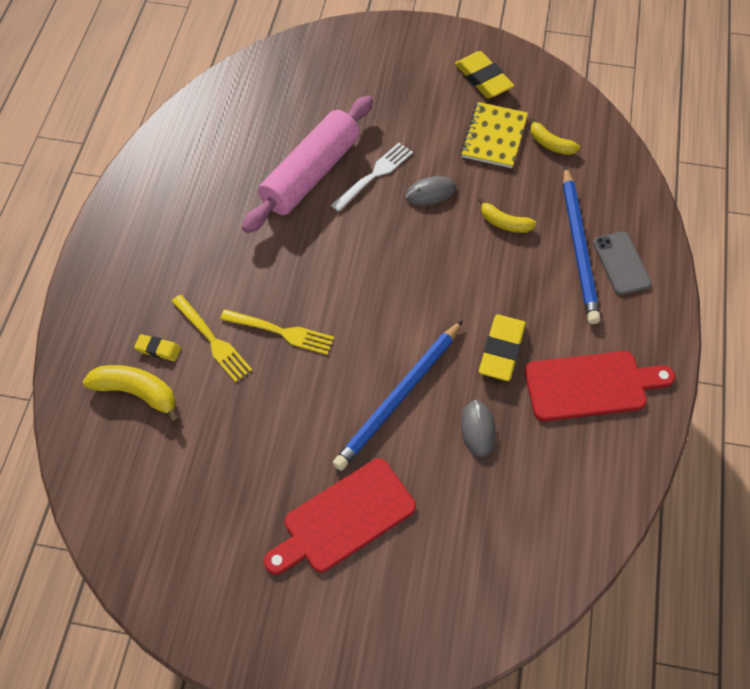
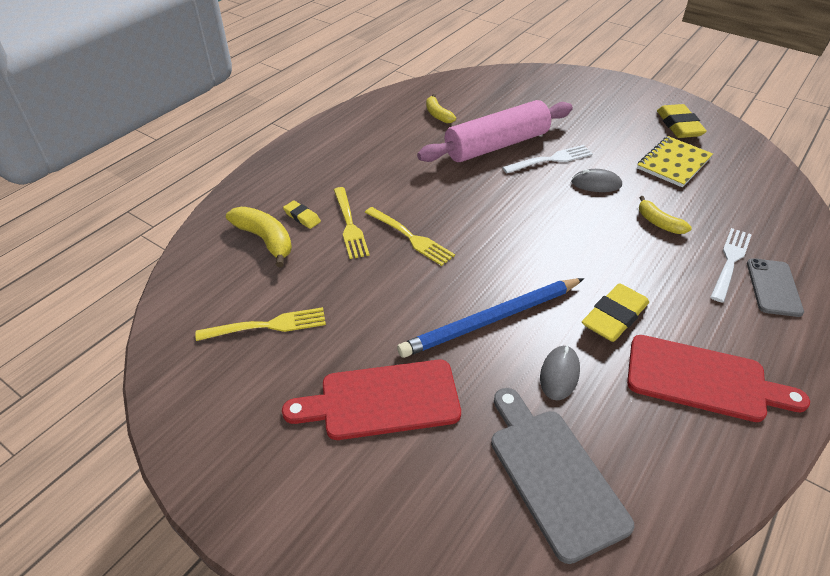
camera: 25 degrees right, 15 degrees down
(200, 489) = (267, 325): none -> yellow fork
(507, 523) = (553, 474): none -> grey cutting board
(550, 144) = (727, 181): yellow banana -> yellow banana (438, 115)
(579, 247) = (730, 261): blue pencil -> white fork

